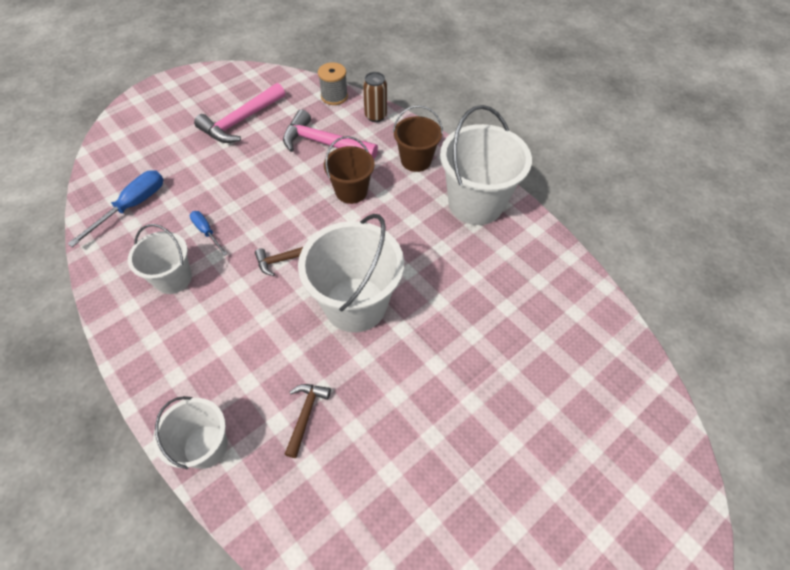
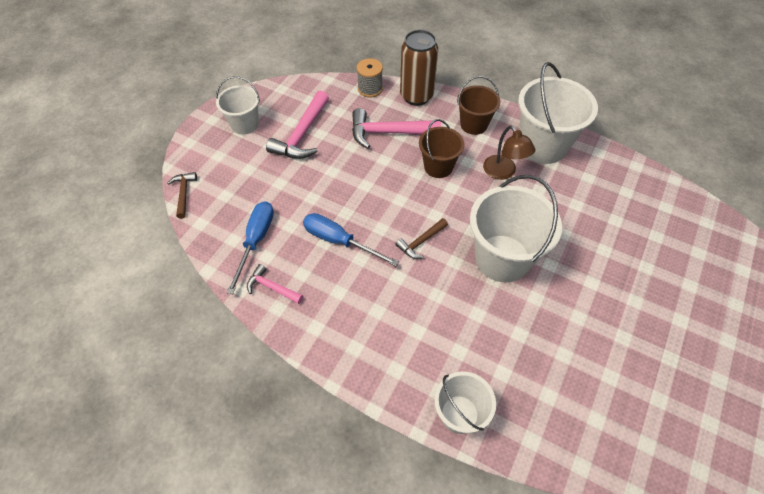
camera: 20 degrees left, 0 degrees up
(116, 254) = (272, 287): none -> pink hammer
(173, 278) = (337, 290): white bucket -> white bucket (245, 124)
(207, 232) = (339, 241): blue screwdriver -> blue screwdriver, size x1.71
(306, 415) = (520, 358): brown hammer -> brown hammer (184, 193)
(375, 116) = (416, 96): brown can -> brown can, size x1.64
(415, 218) = (503, 172): none -> brown lamp

